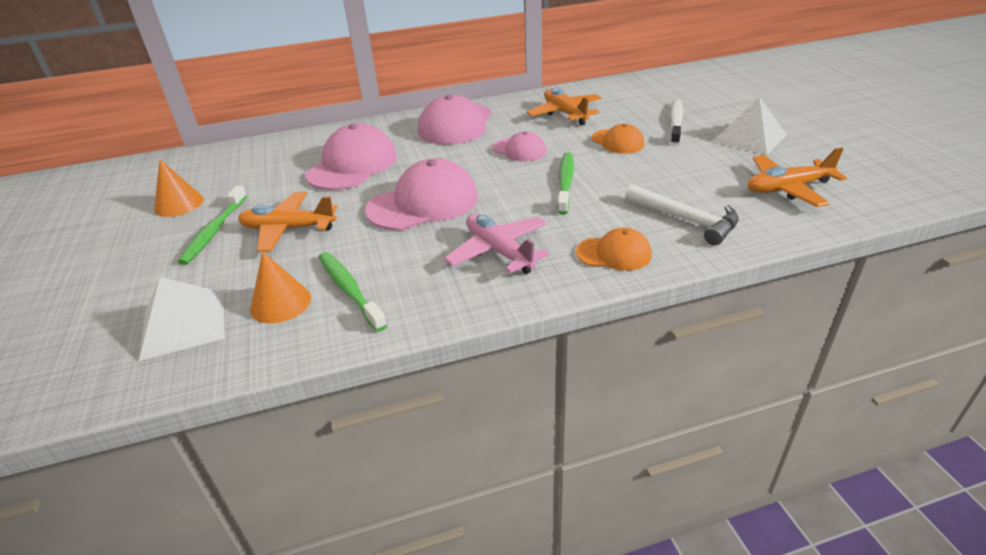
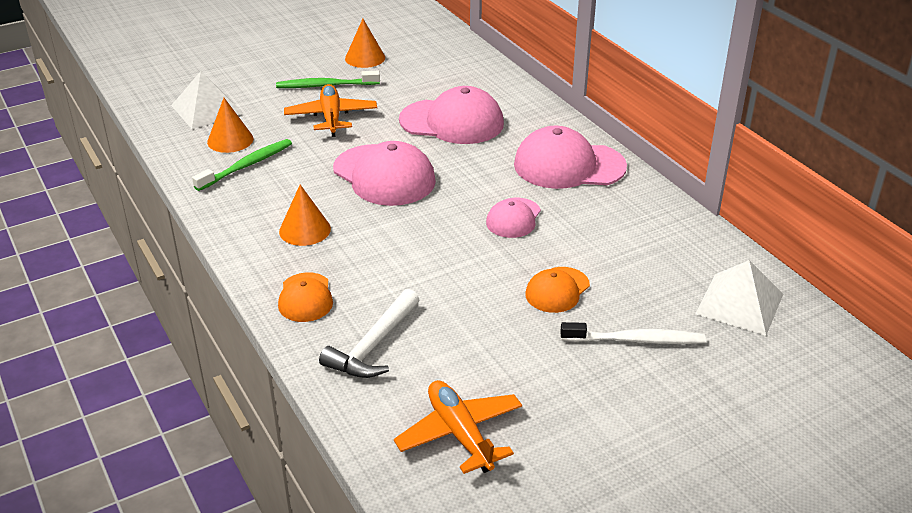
camera: 75 degrees right, 0 degrees up
(499, 251) = (305, 230): pink plane -> orange cone
(565, 113) = (630, 242): orange plane -> none
(565, 183) = (441, 257): green toothbrush -> none
(750, 138) = (606, 411): white pyramid -> white pyramid (739, 304)

